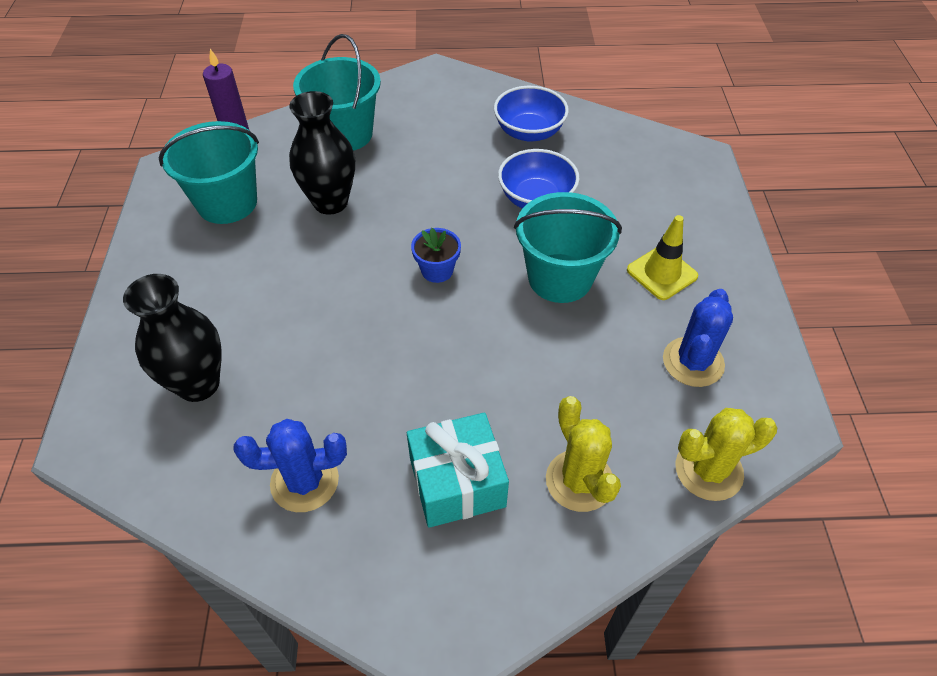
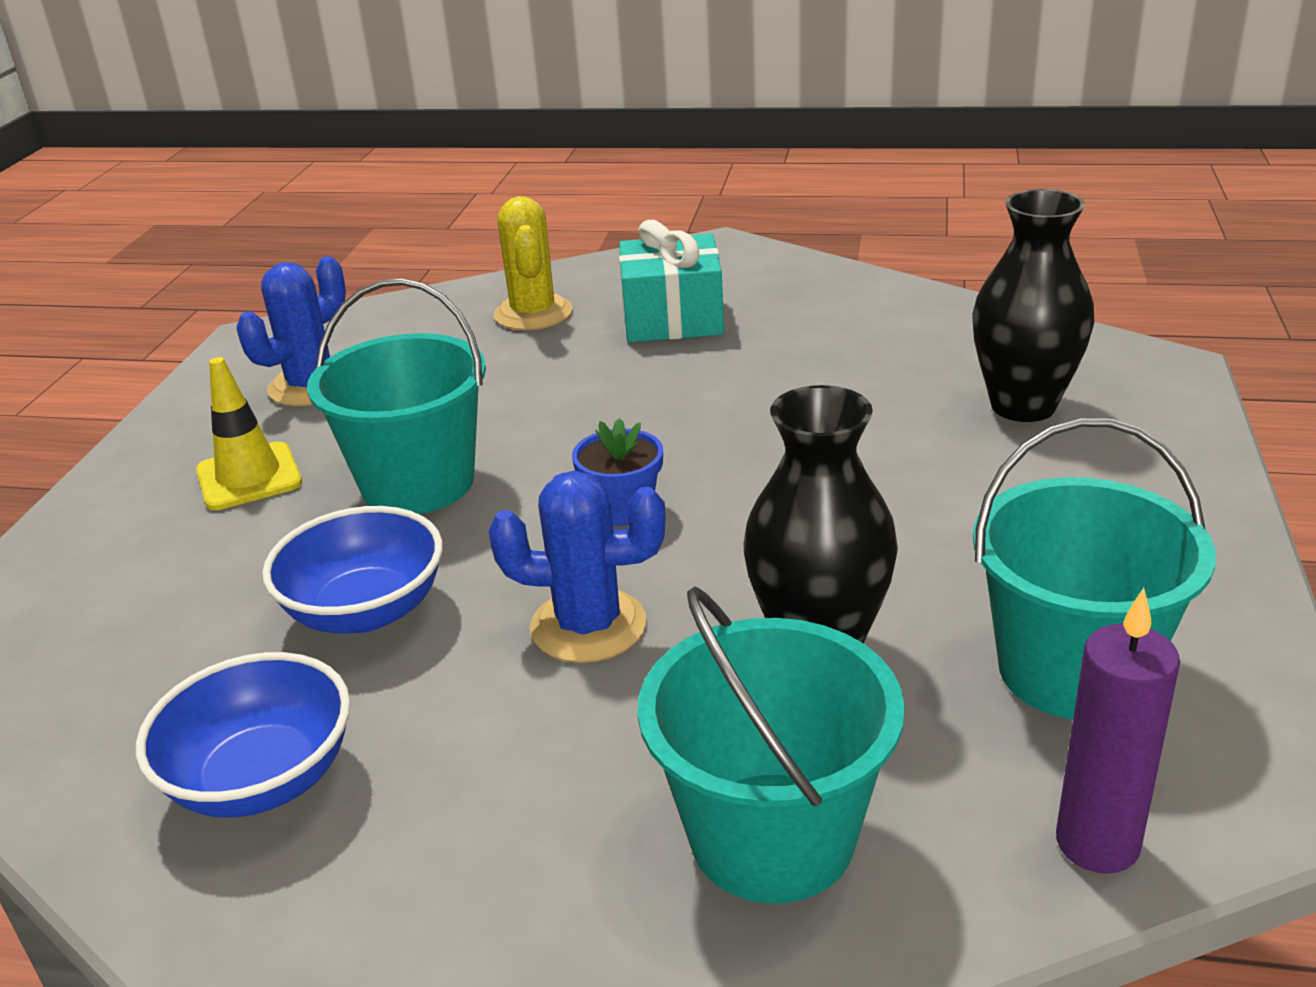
camera: 165 degrees left, 20 degrees down
(304, 481) = (855, 327): blue cactus -> blue cactus (588, 626)
(708, 470) = (386, 313): yellow cactus -> none

